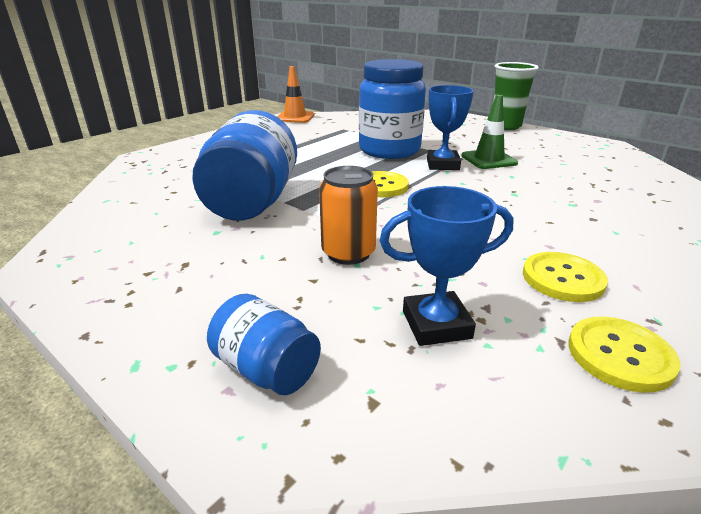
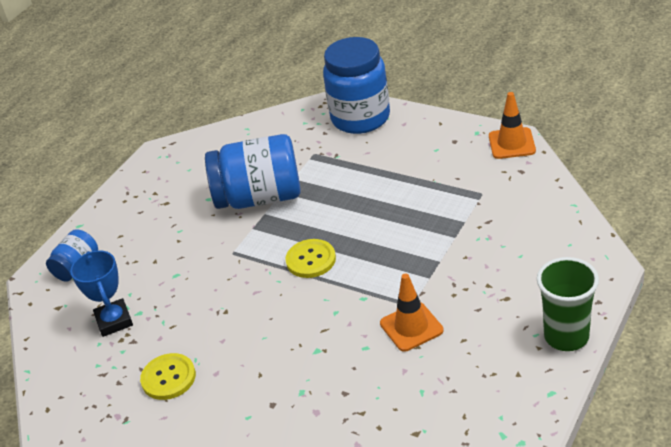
camera: 85 degrees right, 10 degrees up
(348, 253) = (188, 268): orange can -> none
(389, 150) = (414, 246): blue jar -> blue jar (360, 118)
(442, 164) = (382, 292): blue trophy -> none
(488, 159) = (411, 327): green traffic cone -> orange traffic cone
(620, 355) = (92, 398): yellow button -> none

